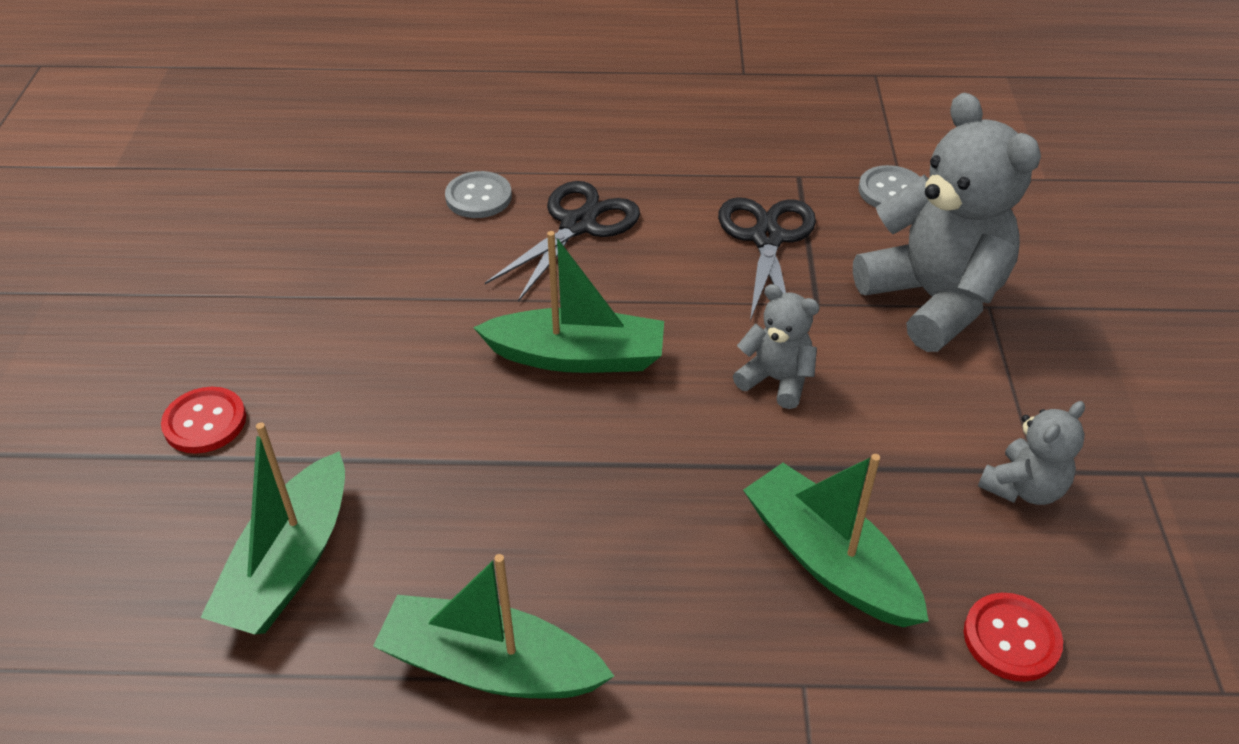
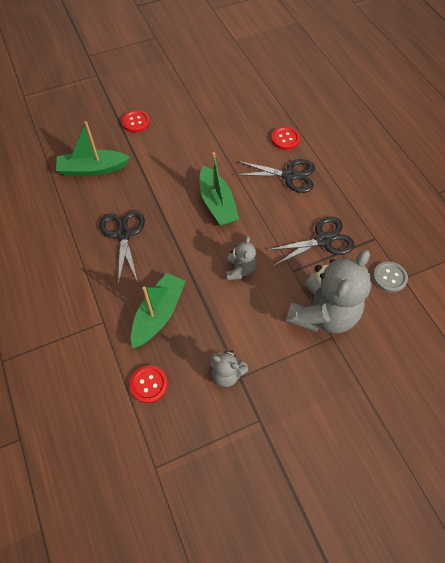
camera: 65 degrees right, 15 degrees up
(478, 197) = (285, 139): grey button -> red button
(490, 666) = (77, 234): green boat -> none
(556, 560) = (123, 234): none -> black scissors

